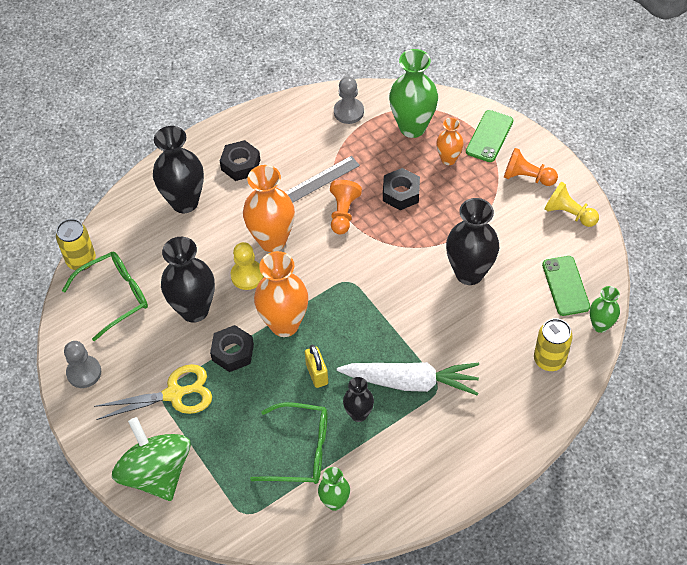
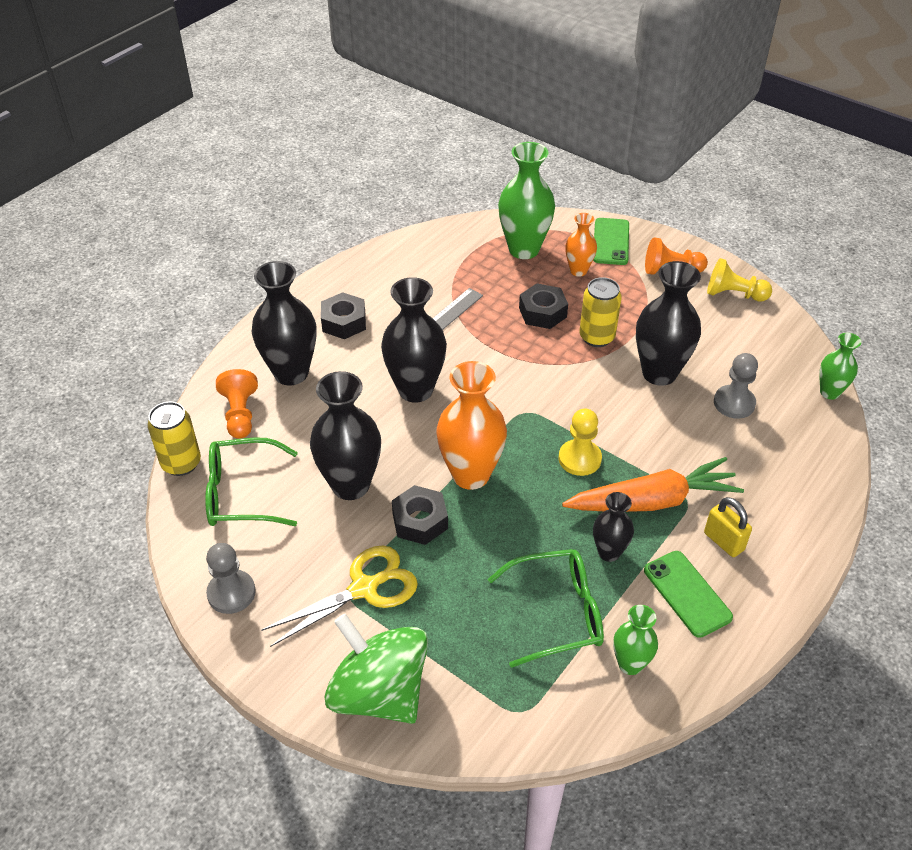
camera: 20 degrees left, 10 degrees down
(115, 296) = (241, 493): green glasses -> green glasses turned 135 degrees counterclockwise
(247, 276) = (401, 433): yellow pawn -> yellow pawn (579, 459)
(272, 240) = (415, 390): orange vase -> black vase
(317, 374) = (536, 520): yellow padlock -> yellow padlock (723, 541)
(343, 213) = (486, 345): orange pawn -> orange pawn (240, 414)
(348, 112) = (446, 248): grey pawn -> grey pawn (734, 403)
(410, 382) = (652, 501): white carrot -> orange carrot
(549, 359) = (795, 439): yellow can -> yellow can (596, 337)
(565, 286) = (770, 362): green phone -> green phone (687, 594)

